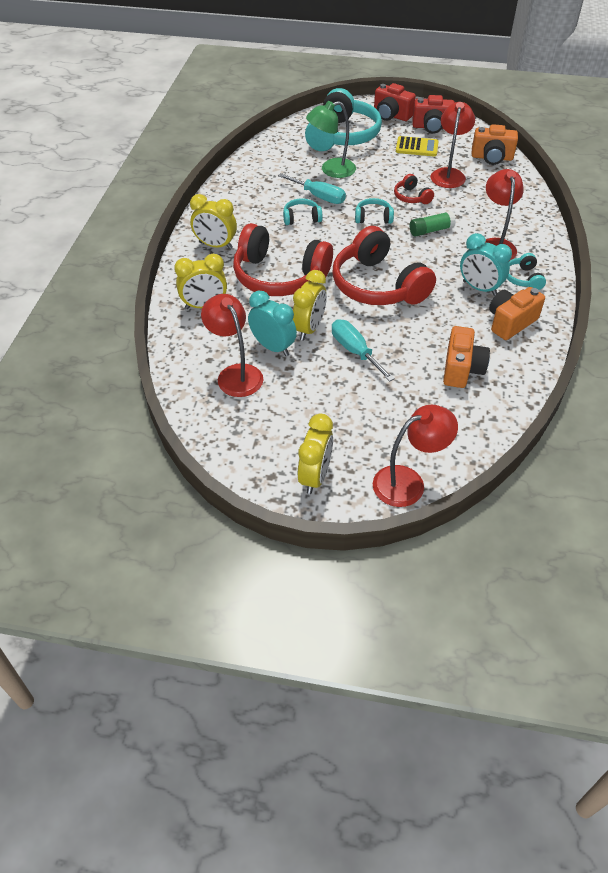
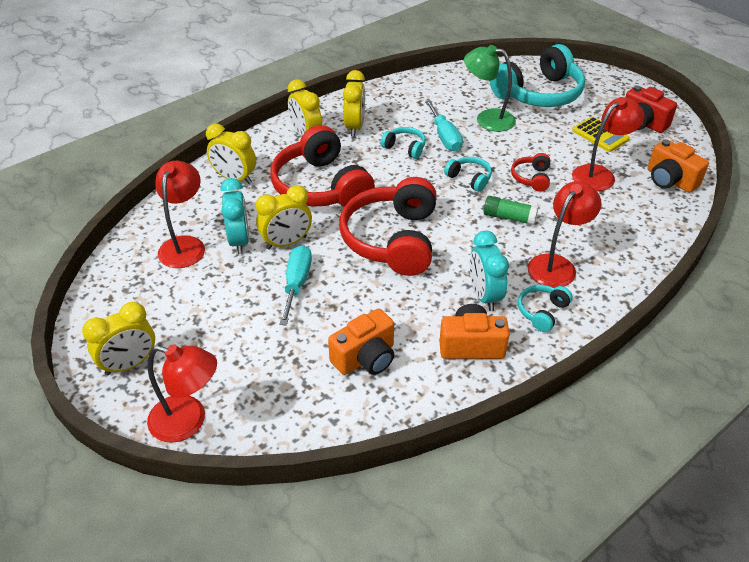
camera: 40 degrees right, 5 degrees down
(244, 221) = (354, 127): none -> yellow clock
(391, 115) = (613, 95): red camera -> none

